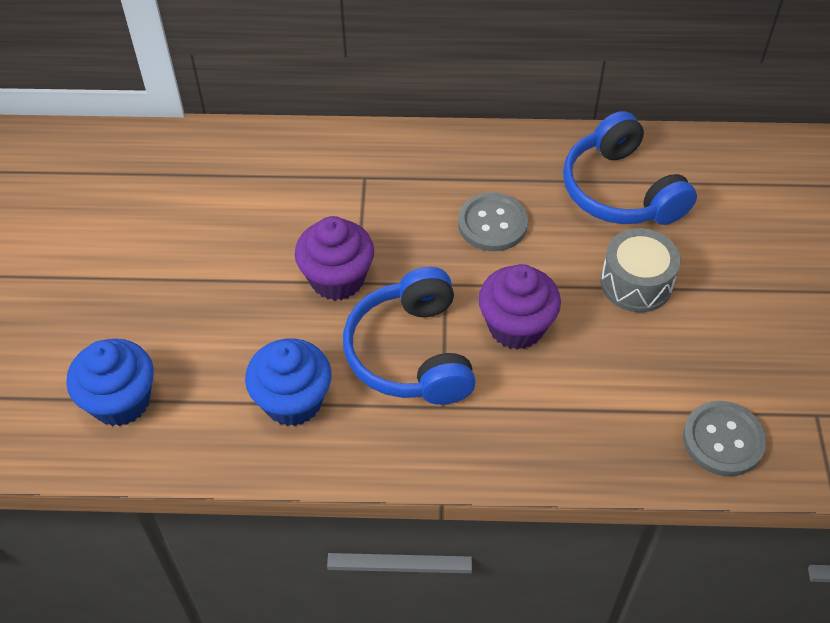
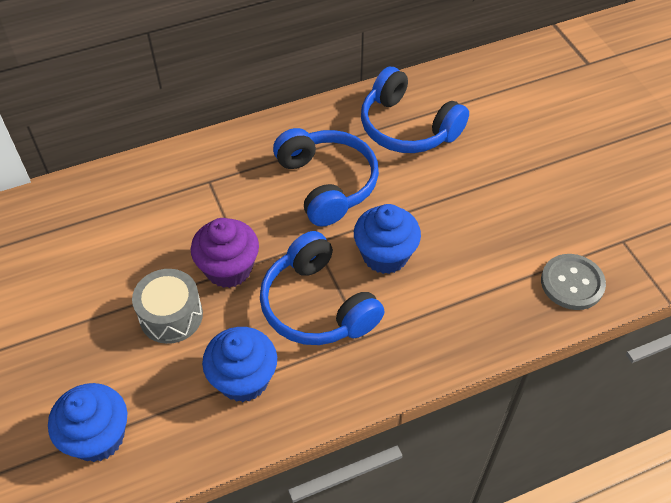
camera: 25 degrees left, 0 degrees up
(492, 224) = (327, 184): grey button -> blue headphones
(516, 326) = (385, 255): purple cupcake -> blue cupcake
(636, 283) = (454, 191): grey drum -> grey drum (171, 316)

